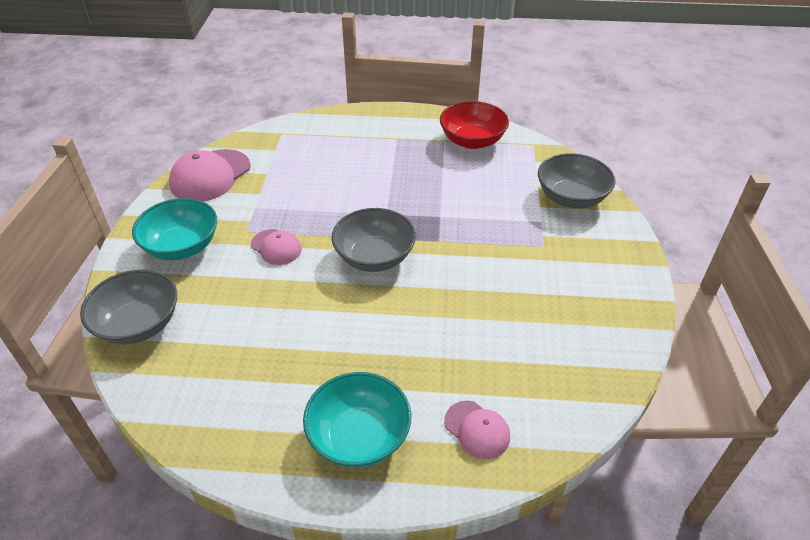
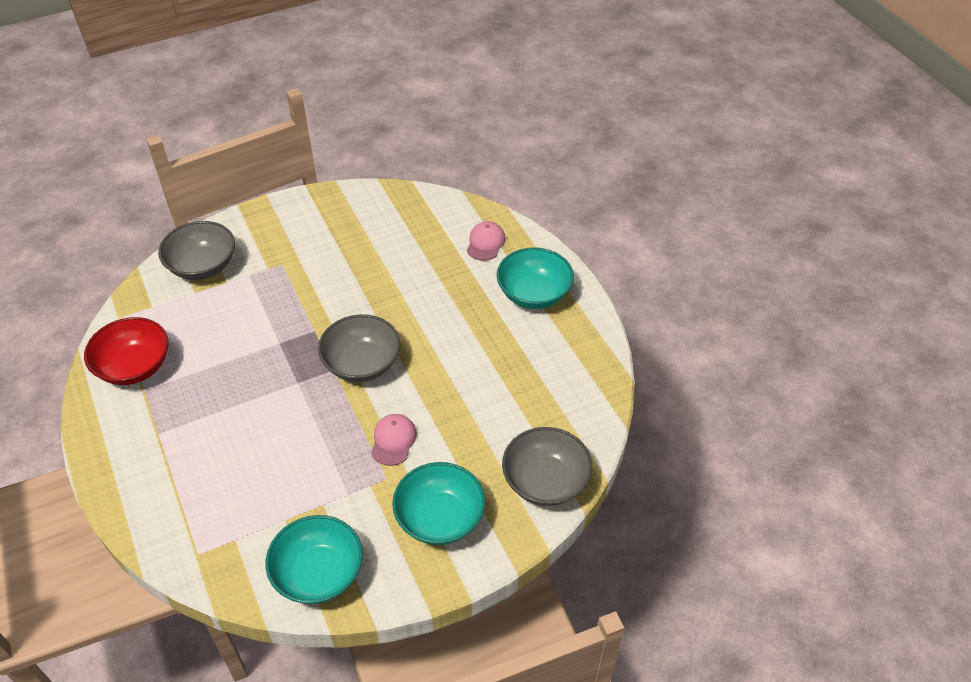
camera: 120 degrees left, 5 degrees up
(210, 176) = (318, 573): pink cap -> turquoise bowl

